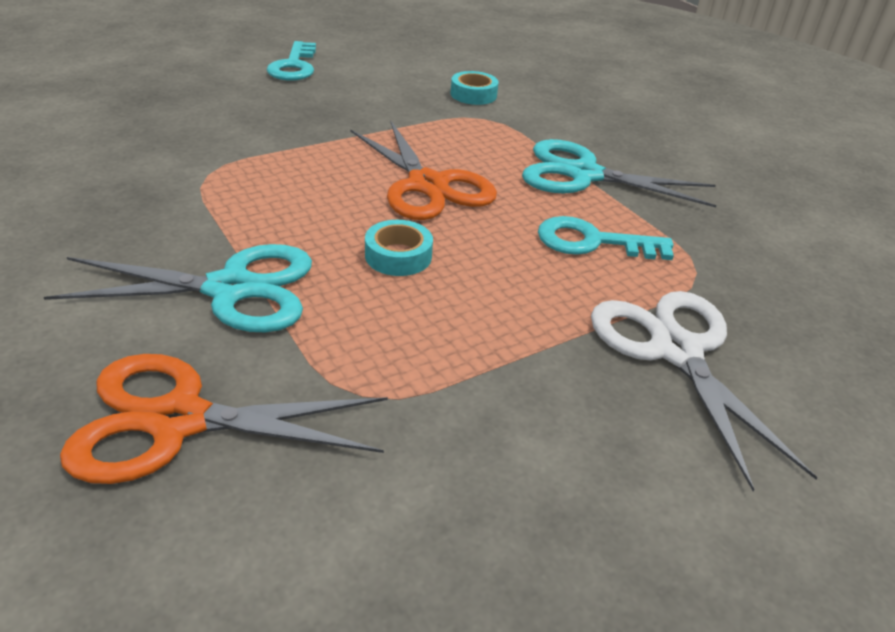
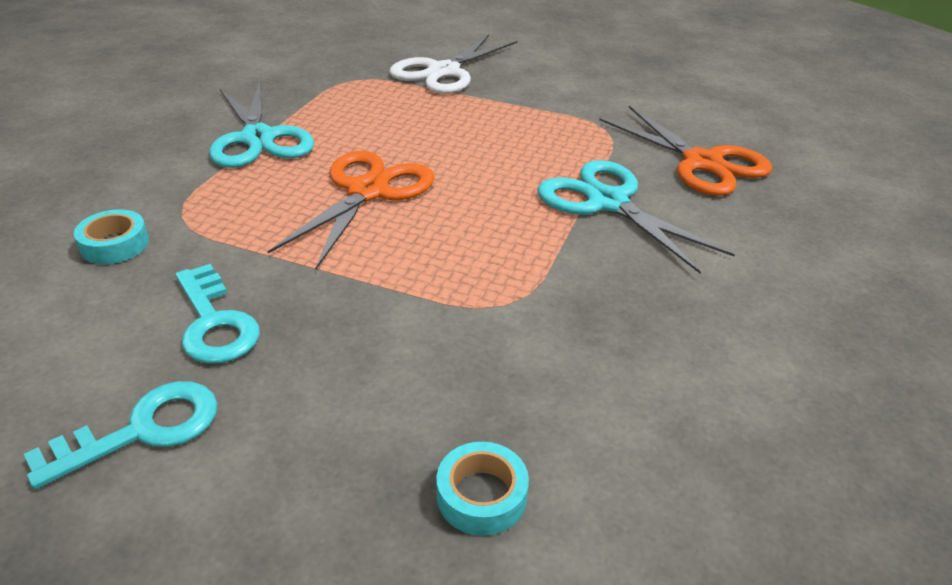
camera: 125 degrees left, 0 degrees up
(398, 256) = (481, 165): turquoise tape -> turquoise tape (481, 496)
(593, 242) = (363, 112): turquoise key -> turquoise key (214, 323)

